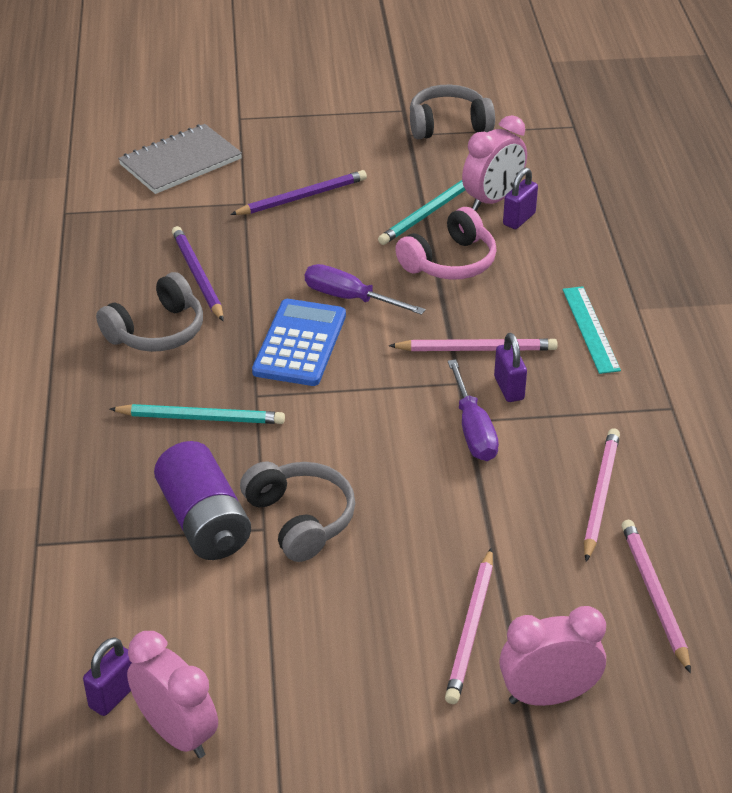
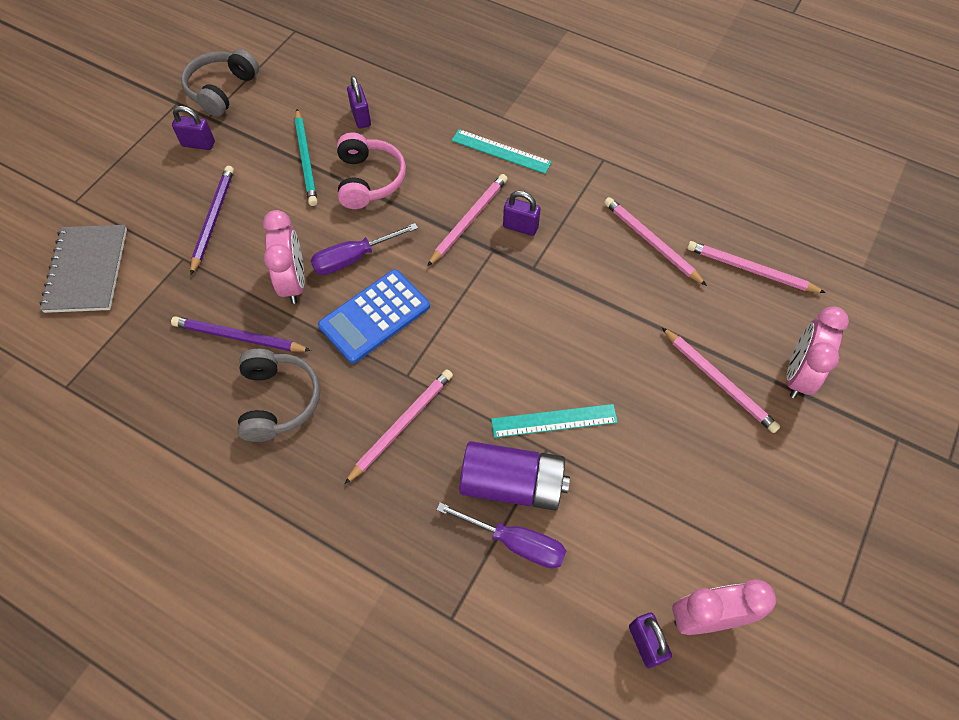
camera: 55 degrees left, 20 degrees up
(201, 418) = (401, 425): turquoise pencil -> pink pencil
(299, 343) = (375, 316): blue calculator -> blue calculator turned 90 degrees counterclockwise
(300, 519) = (554, 421): grey headphones -> turquoise ruler
(373, 145) = (198, 144): none -> purple padlock
(473, 430) = (544, 270): purple screwdriver -> purple screwdriver (516, 542)
(492, 200) = (327, 118): pink clock -> pink clock (294, 282)

